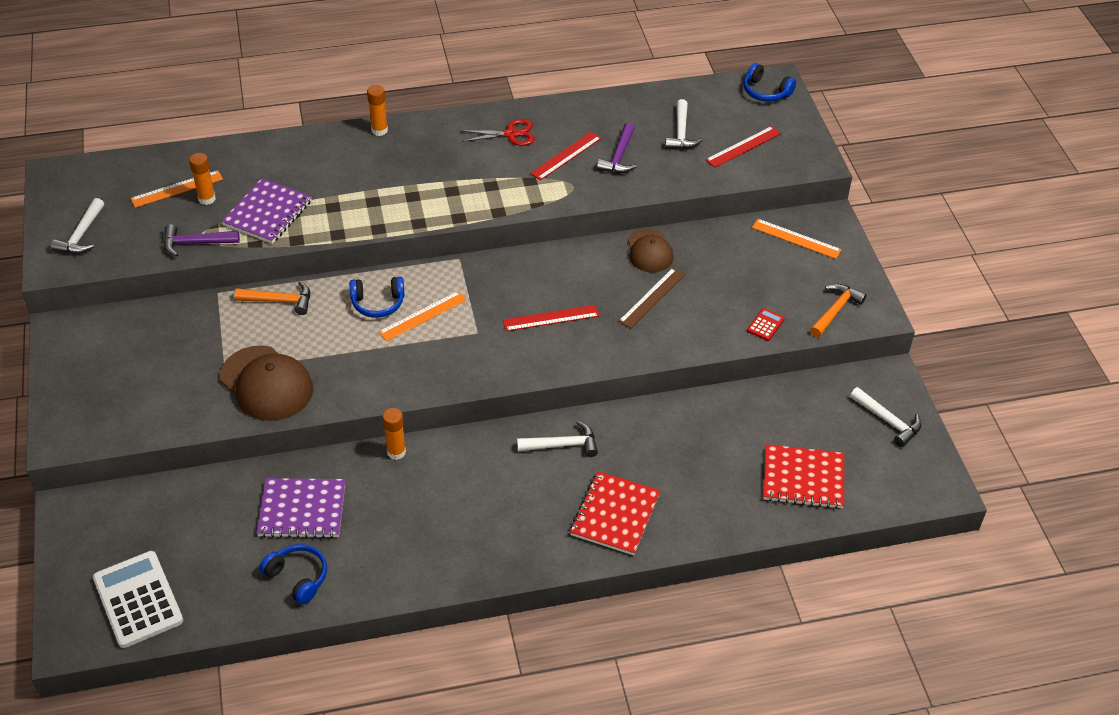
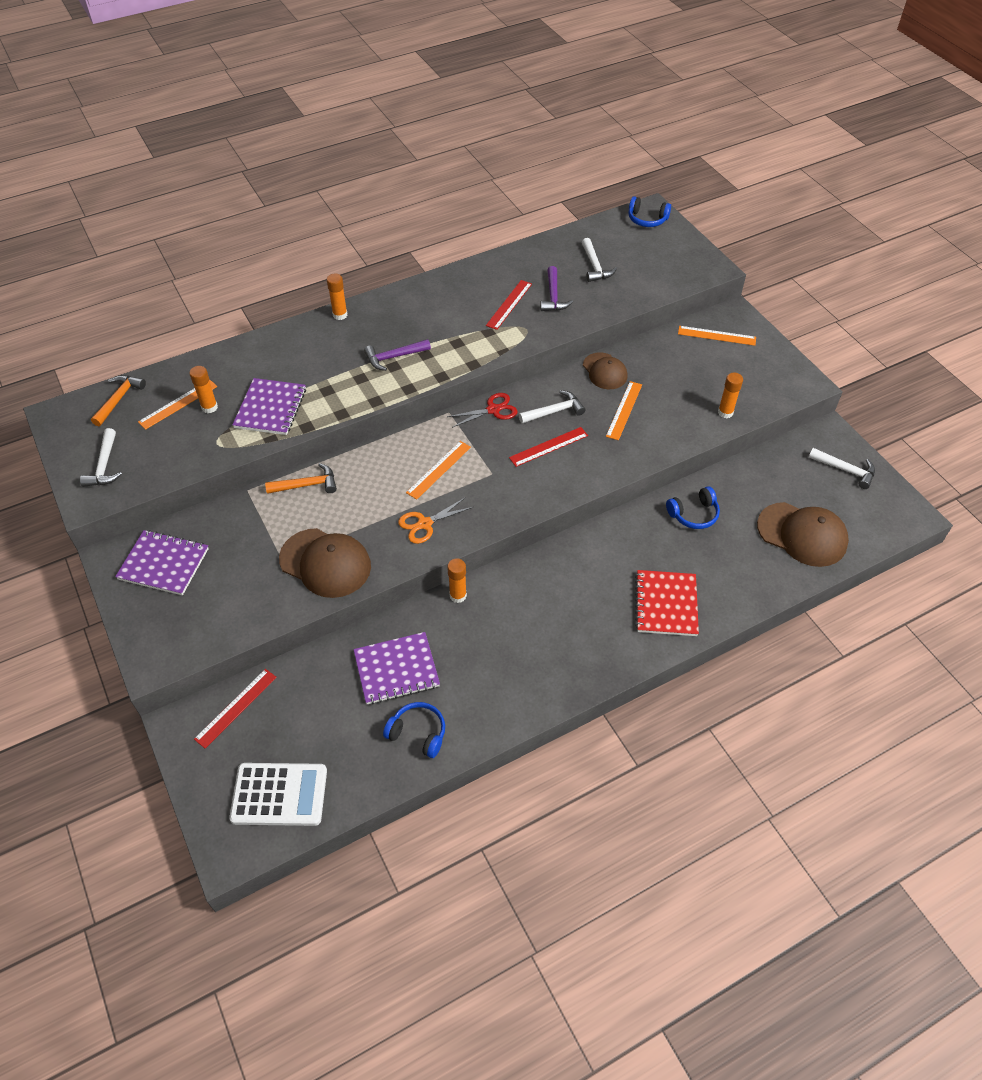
camera: 15 degrees left, 5 degrees up
(107, 347) = (164, 564): none -> purple notebook
(138, 600) = (279, 794): white calculator -> white calculator turned 135 degrees clockwise
(195, 243) = (215, 450): purple hammer -> purple hammer (394, 357)
(378, 303) = (395, 467): blue headphones -> blue headphones (694, 514)
(384, 368) = (425, 524): none -> orange scissors
(511, 134) = (454, 295): red scissors -> red scissors (493, 410)
(563, 445) = (596, 554): white hammer -> white hammer (554, 411)
(651, 297) = (624, 410): brown ruler -> orange ruler
(743, 146) = (650, 267): red ruler -> red ruler (236, 707)
(765, 325) = (725, 412): red calculator -> orange glue stick
(803, 478) = (802, 534): red notebook -> brown cap
(835, 310) = (774, 388): orange hammer -> orange hammer (119, 399)

